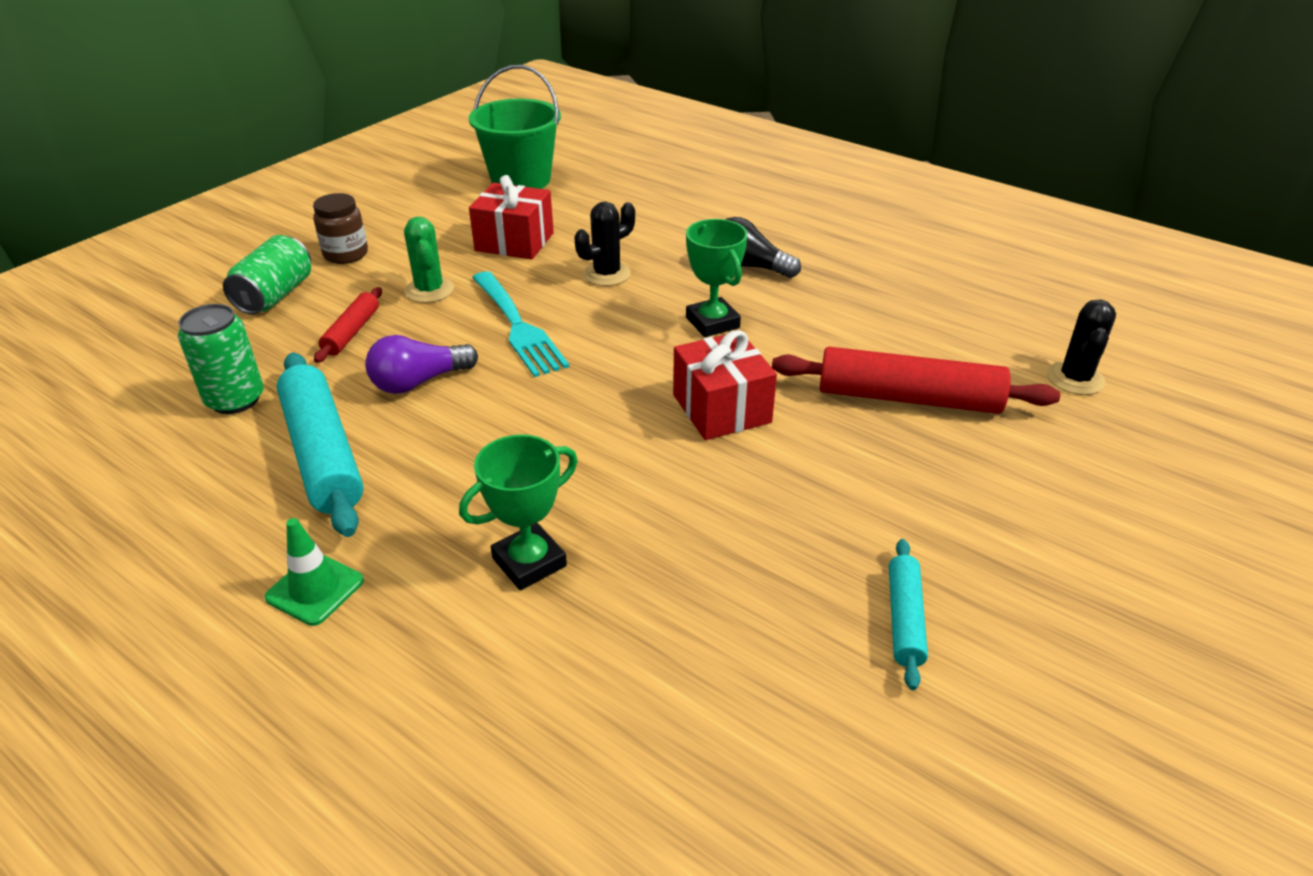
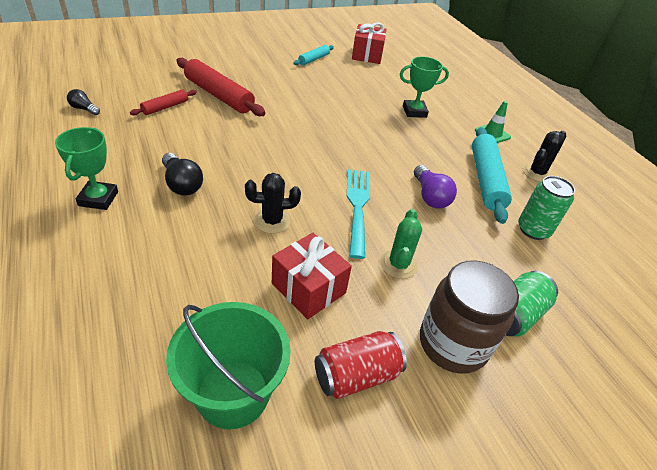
camera: 155 degrees left, 5 degrees up
(346, 254) = (453, 344): brown jar -> brown jar, size x1.71
(351, 332) = (461, 250): red rolling pin -> red rolling pin (165, 107)
(419, 382) = (430, 196): purple light bulb -> purple light bulb turned 75 degrees clockwise
(431, 213) = (356, 375): none -> red can
(712, 322) = (251, 160): green trophy -> green trophy (98, 199)
(721, 409) = (298, 124): red gift -> red gift (367, 55)
(1007, 290) = (84, 109): none -> black light bulb
(1075, 379) = (144, 73): black cactus -> black cactus (537, 173)

